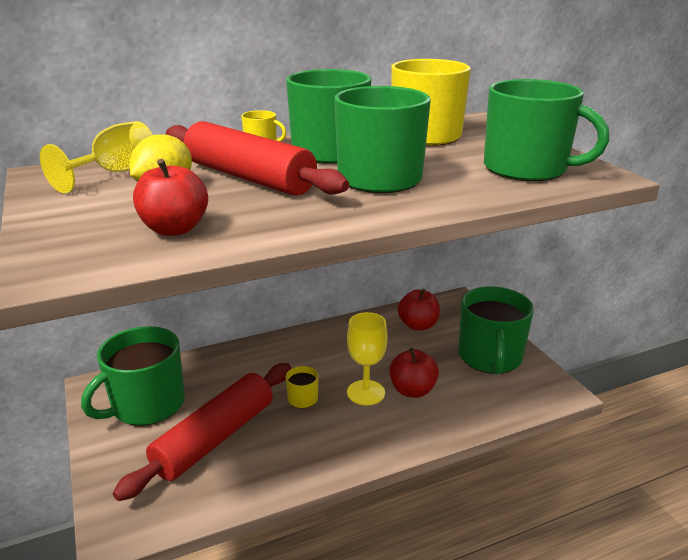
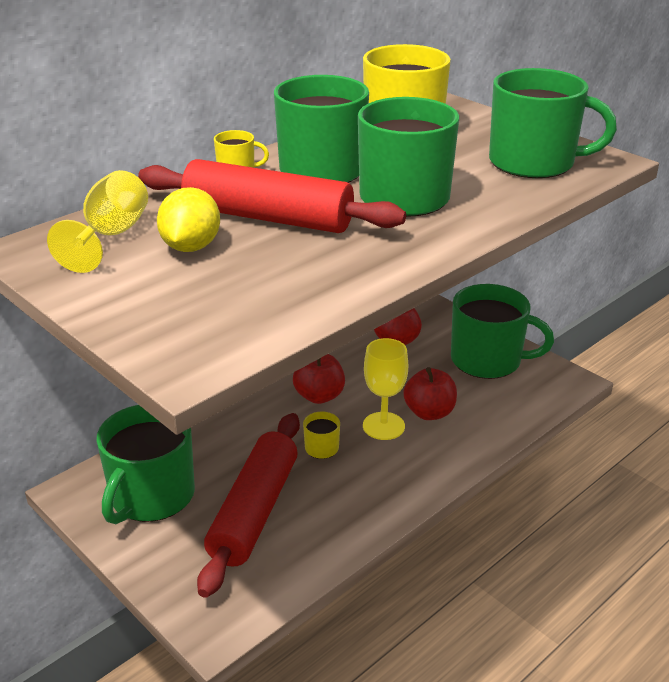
camera: 20 degrees left, 5 degrees up
(175, 229) = (257, 294): red apple -> red apple (319, 396)
(490, 357) = (487, 360): green mug -> green mug turned 60 degrees counterclockwise

